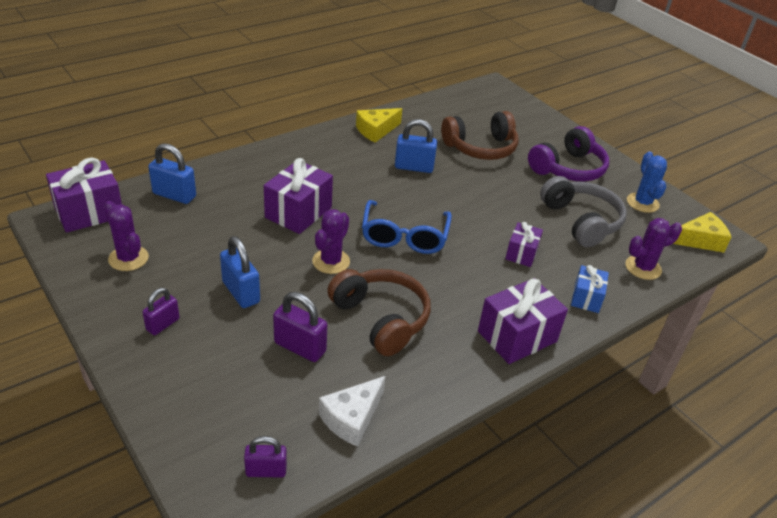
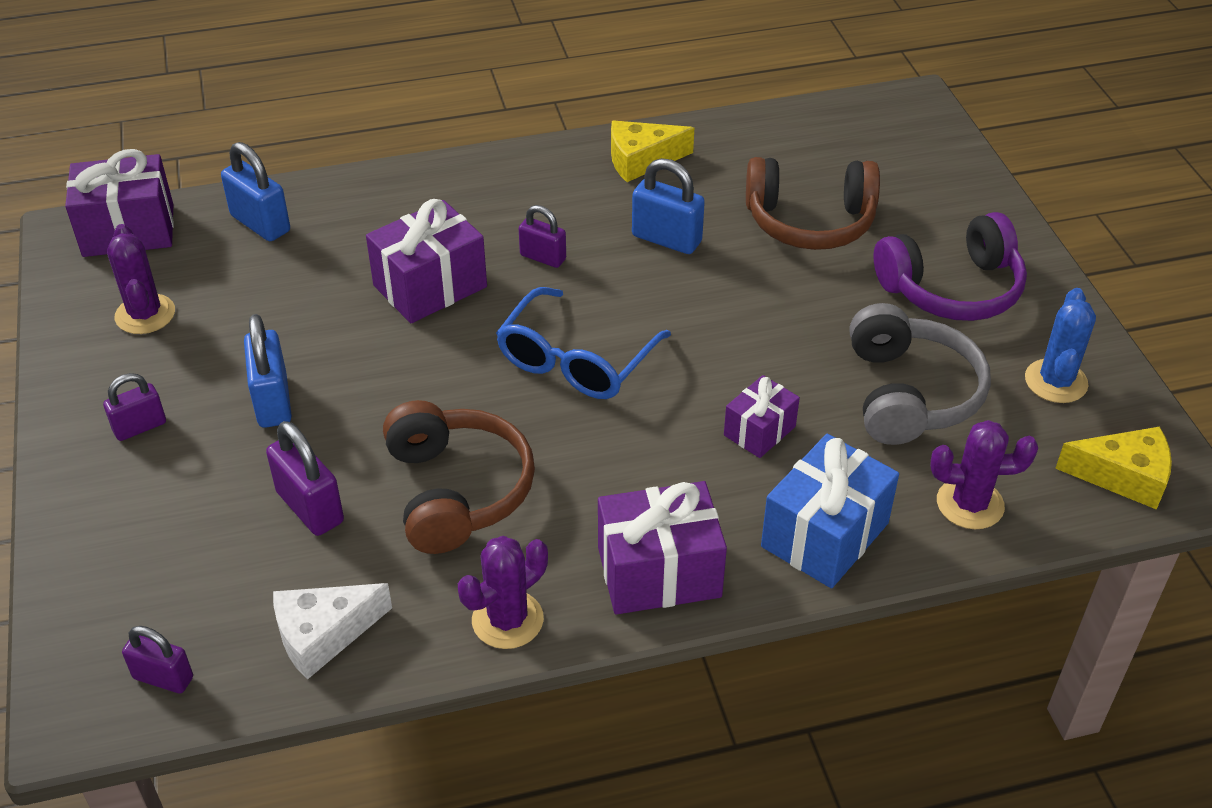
camera: 25 degrees right, 5 degrees up
(331, 261) = (433, 379): purple cactus -> purple cactus (507, 620)
(353, 187) = (543, 257): none -> purple padlock
(586, 298) = (824, 535): blue gift -> blue gift, size x1.70

